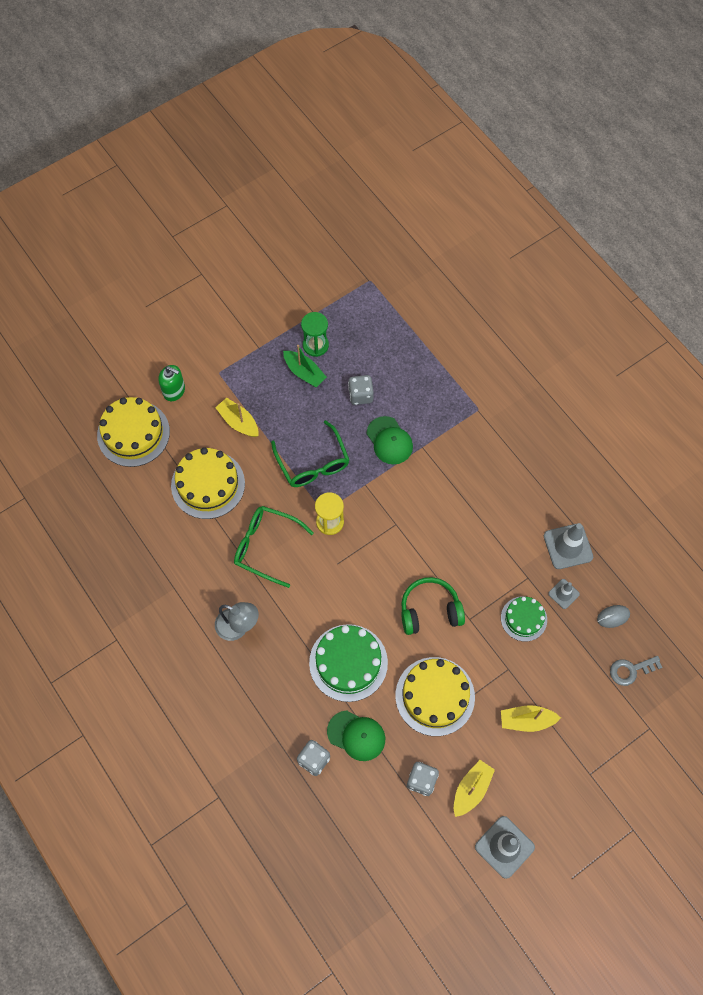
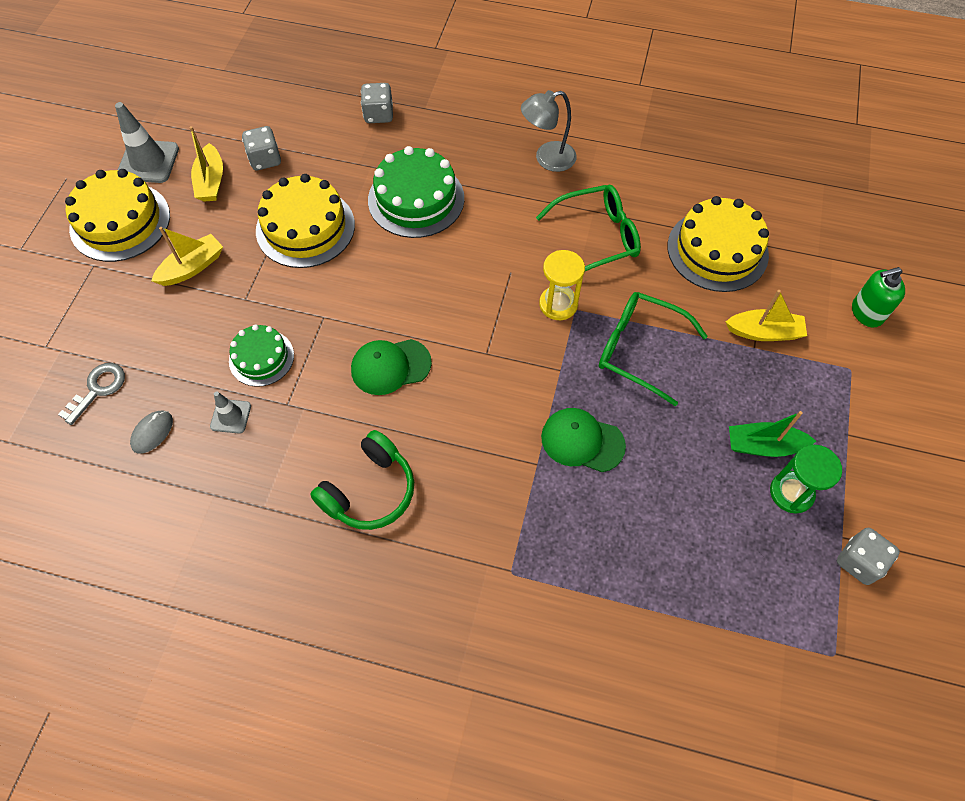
camera: 140 degrees right, 5 degrees down
(133, 433) = (846, 242): yellow cake -> yellow cake (120, 222)
(356, 735) = (356, 153): green cap -> green cap (390, 366)
(360, 395) = (671, 471): grey dice -> grey dice (858, 562)
(430, 610) = (373, 296): green headphones -> green headphones (370, 491)
(568, 546) = (261, 475): grey traffic cone -> none

